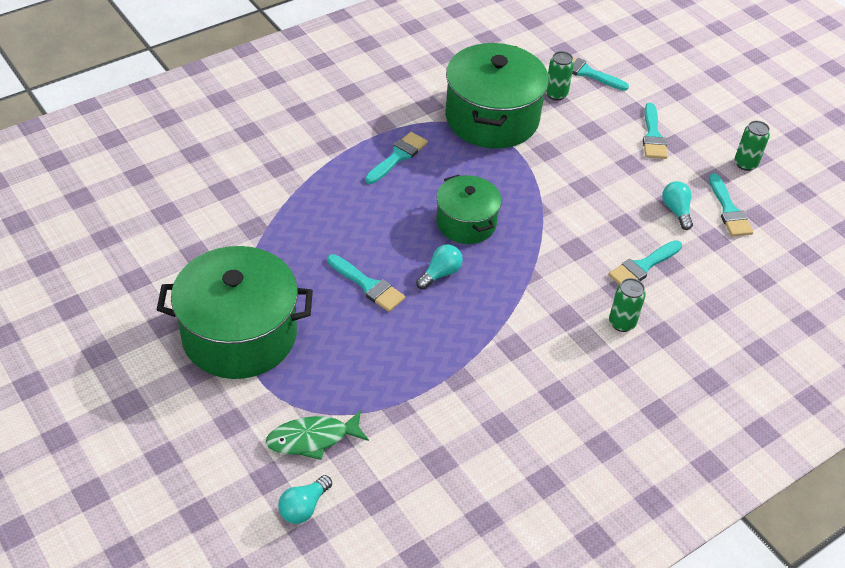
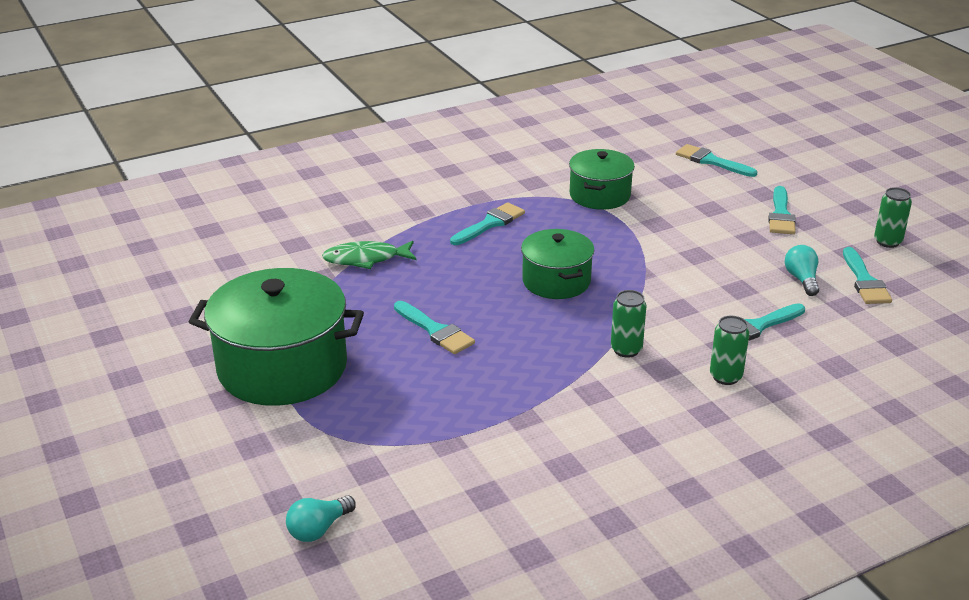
camera: 10 degrees right, 15 degrees down
(312, 439) = (343, 465): green fish -> green fish (366, 259)
(440, 273) = (519, 324): turquoise light bulb -> none
(492, 118) = (600, 195): green pot -> green pot, size x0.59
(556, 94) = (674, 178): green can -> green can (626, 350)

